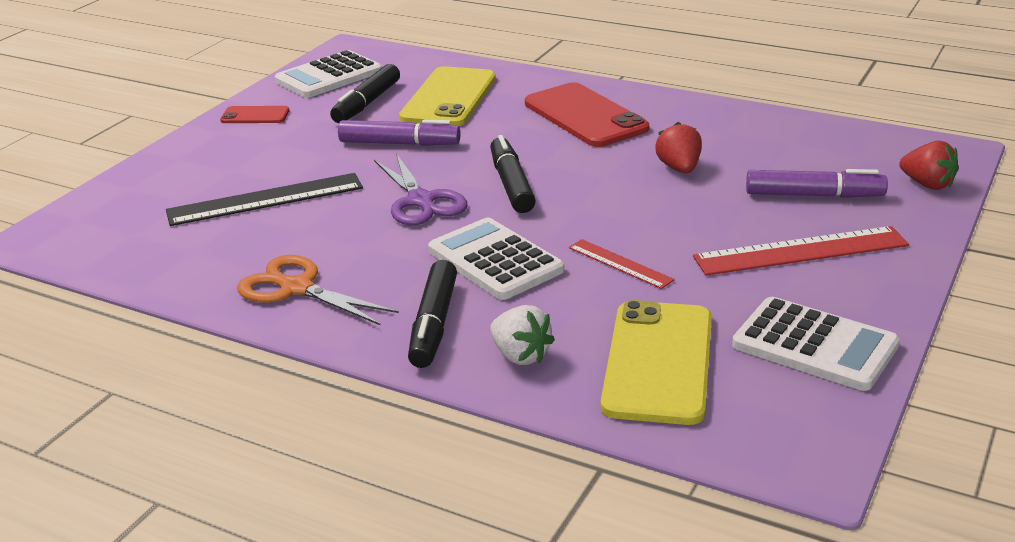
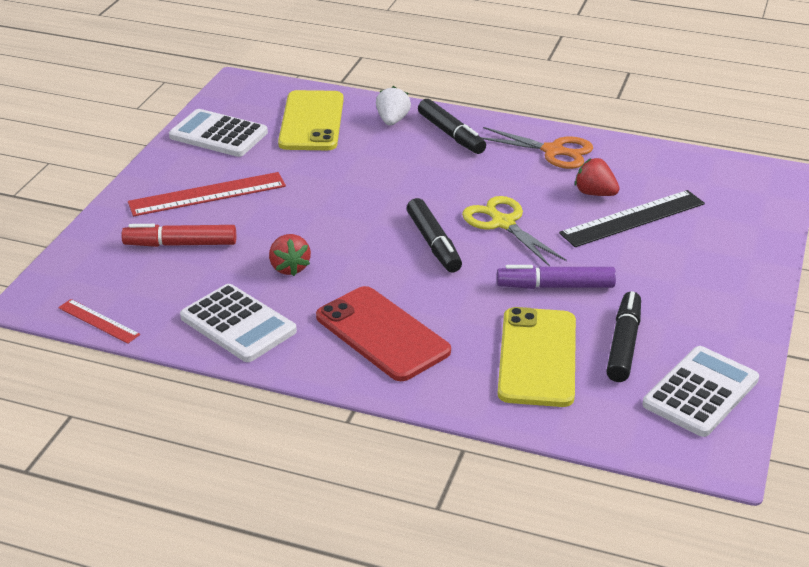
camera: 170 degrees right, 5 degrees up
(255, 116) = (729, 319): red phone -> none
(421, 201) = (503, 223): purple scissors -> yellow scissors
(433, 324) = (451, 134): black marker -> black marker turned 150 degrees clockwise
(495, 260) = (426, 177): white calculator -> white calculator (238, 324)
(520, 356) = (392, 120): white strawberry -> white strawberry turned 60 degrees clockwise
(620, 264) = (337, 179): red ruler -> red ruler (98, 321)
(814, 195) = (180, 244): purple marker -> red marker
(927, 184) = (81, 260): red strawberry -> red strawberry (595, 193)

